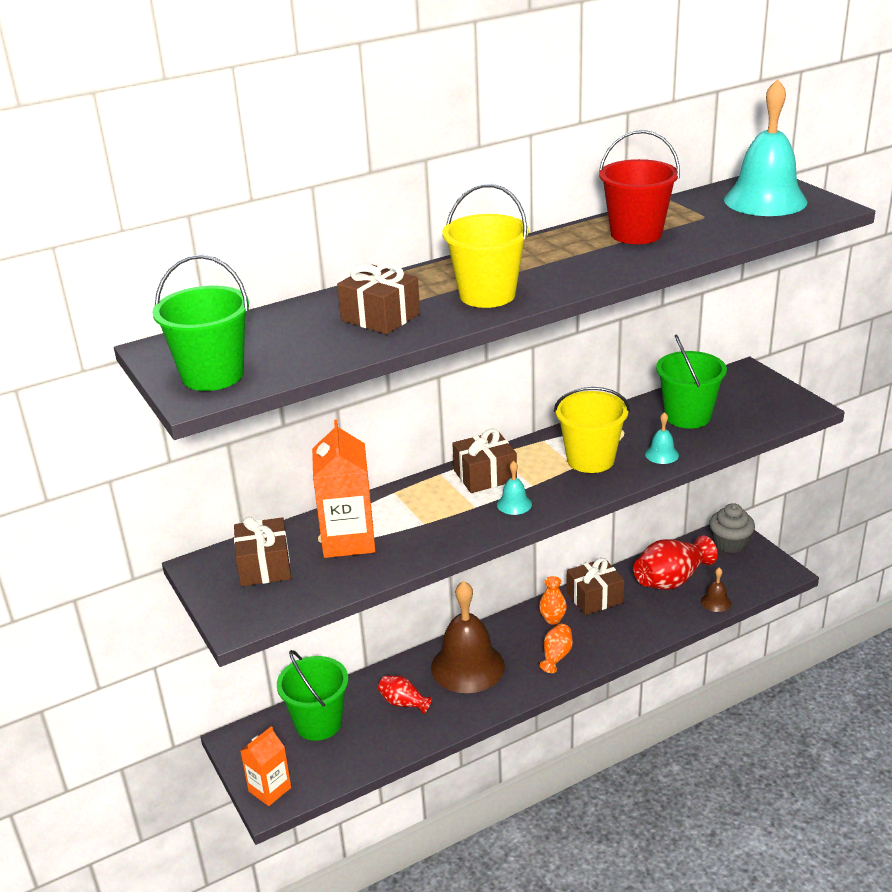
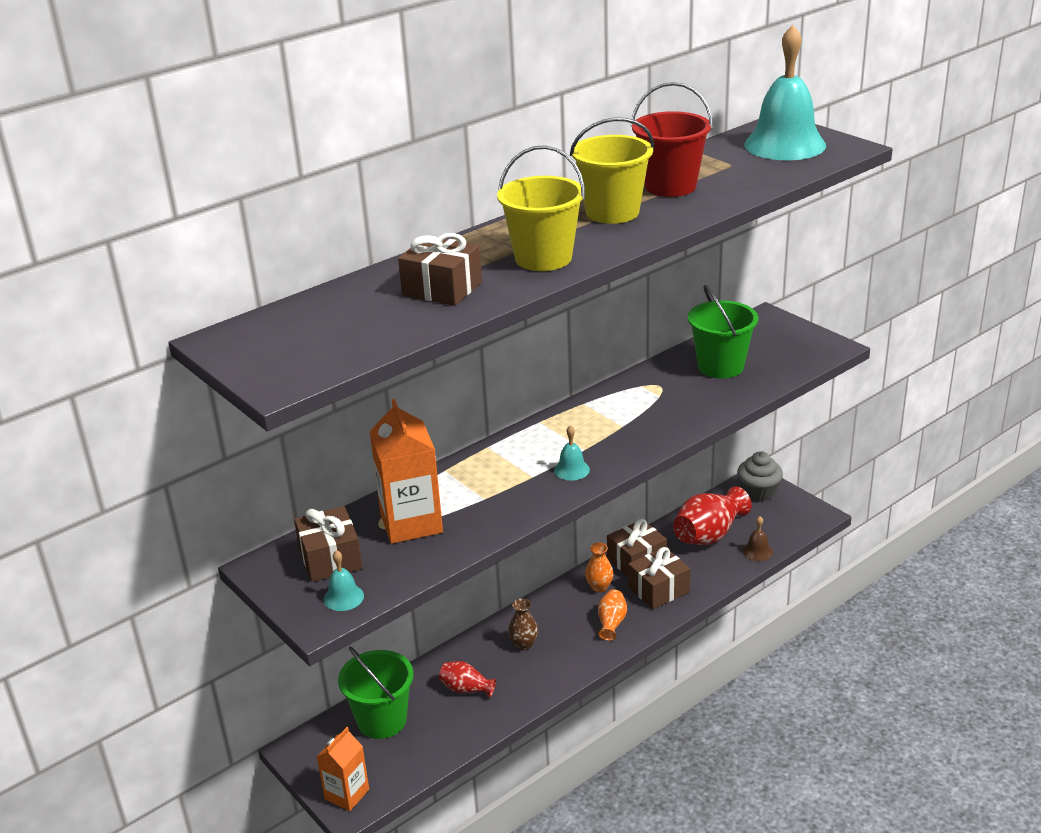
camera: 10 degrees left, 0 degrees up
(213, 375) = (289, 362): green bucket -> none
(467, 666) = (524, 644): brown bell -> brown vase
(485, 476) = (534, 444): brown gift -> brown gift (658, 590)
(590, 459) = (636, 418): yellow bucket -> yellow bucket (612, 212)
(662, 454) = (705, 406): turquoise bell -> turquoise bell (343, 597)

